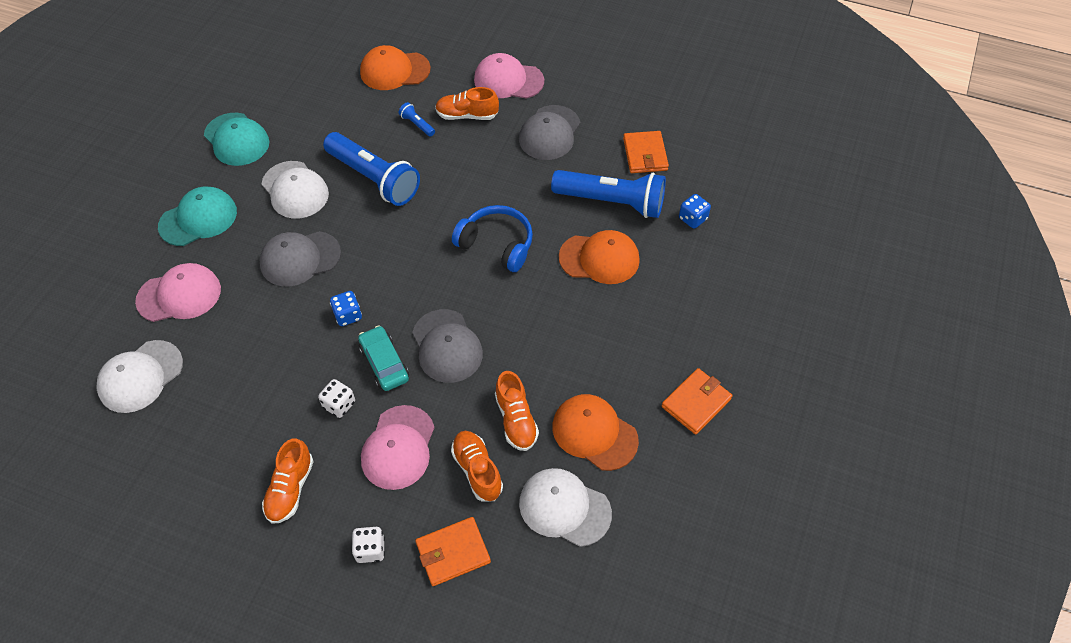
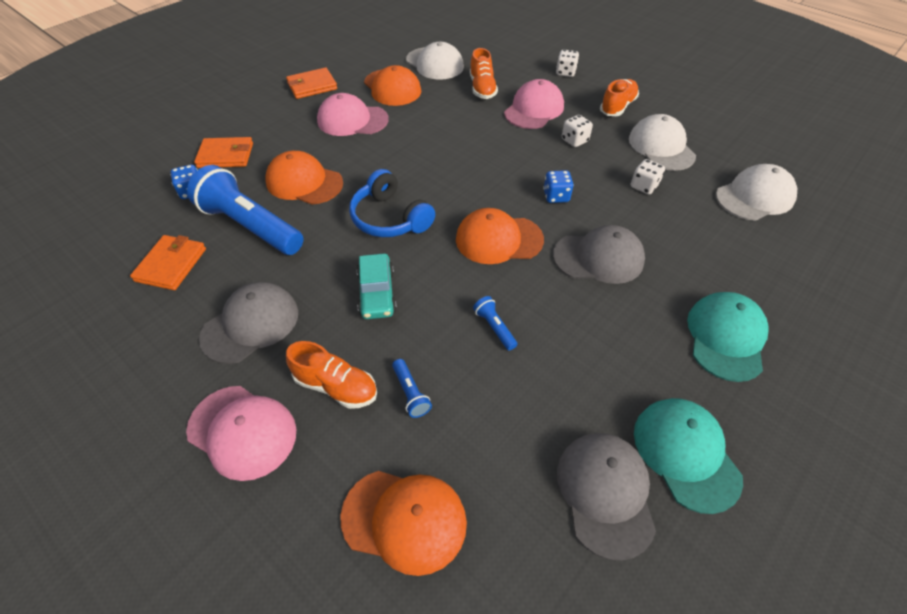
camera: 160 degrees left, 5 degrees down
(179, 295) = (732, 255): pink cap -> pink cap (352, 120)
(198, 219) = (725, 337): turquoise cap -> turquoise cap turned 120 degrees clockwise
(258, 356) = (644, 186): none -> white dice
(295, 190) = (599, 341): white cap -> white cap (661, 147)
(374, 178) = (494, 327): blue flashlight -> blue flashlight, size x0.41
(384, 363) = (531, 156): turquoise car -> turquoise car (377, 293)
(391, 251) = (498, 239): none -> orange cap
(447, 346) = (474, 155): grey cap -> grey cap (605, 493)
(453, 552) = (513, 62): orange wallet -> orange wallet (226, 155)
(516, 420) = (442, 104): orange shoe -> none

